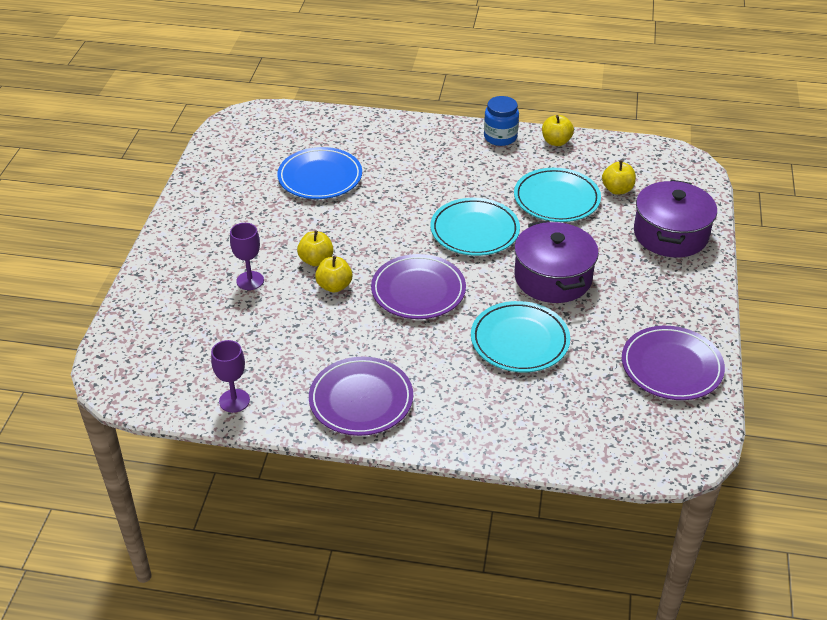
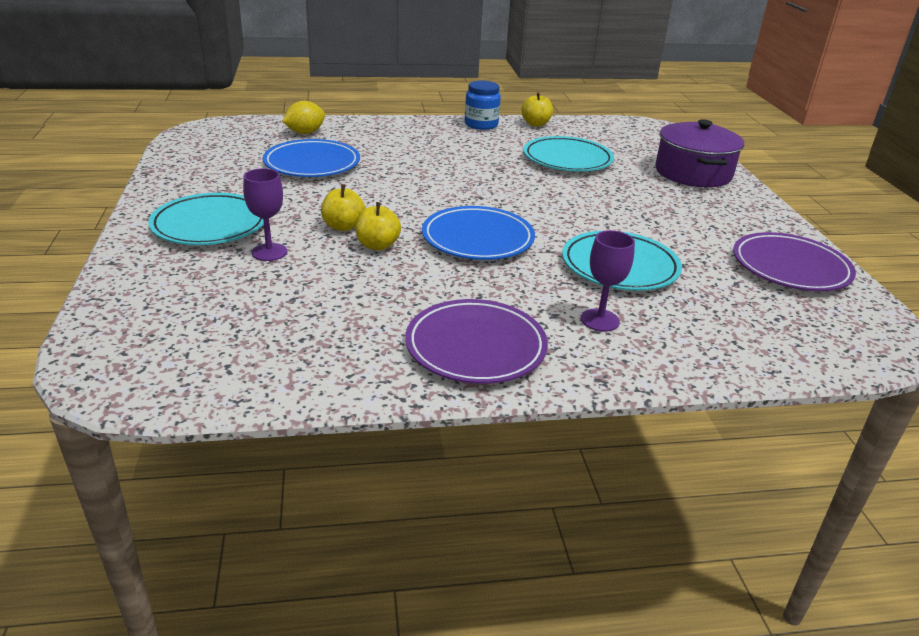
camera: 20 degrees left, 10 degrees down
(234, 401) = (303, 374): purple goblet -> purple goblet (600, 320)
(329, 132) = (305, 133): none -> yellow lemon
(418, 291) = (477, 239): purple plate -> blue plate
(474, 231) = (504, 187): turquoise plate -> turquoise plate (210, 225)
(553, 278) = (611, 213): purple pot -> none
(617, 190) = (618, 149): yellow apple -> none

